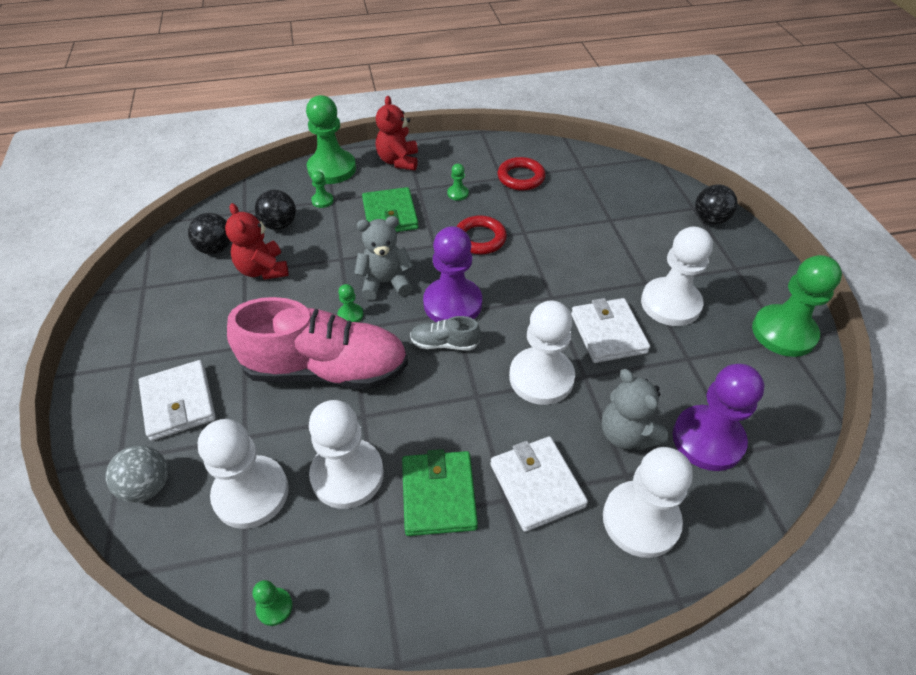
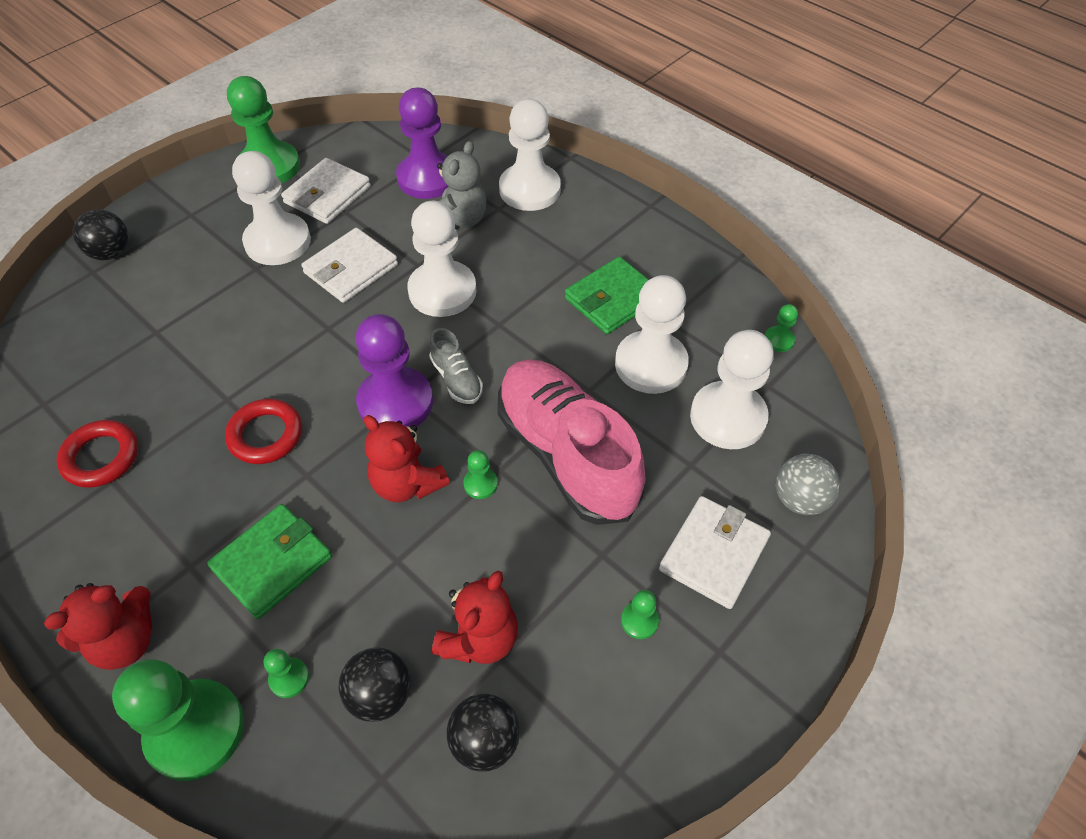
camera: 125 degrees left, 5 degrees up
(385, 283) = (407, 483): grey teddy bear -> red teddy bear
(458, 193) = (178, 510): green pawn -> green pawn (639, 621)
(536, 485) = (551, 250): white wallet -> white wallet (327, 195)

